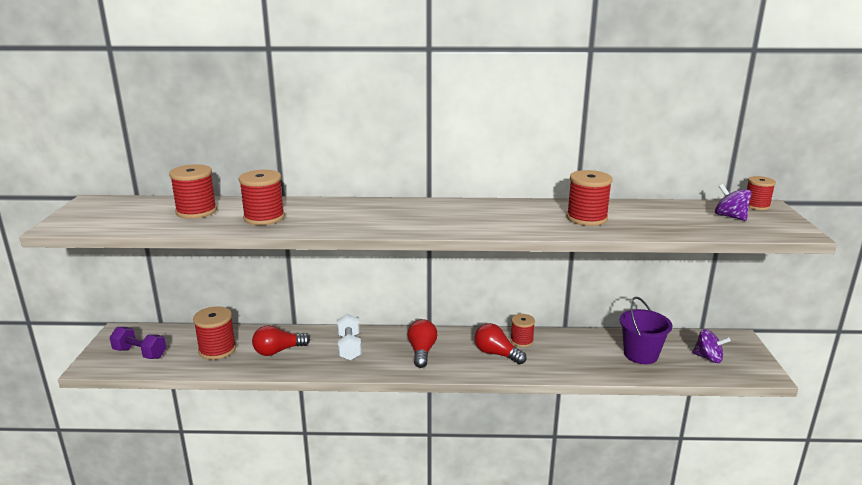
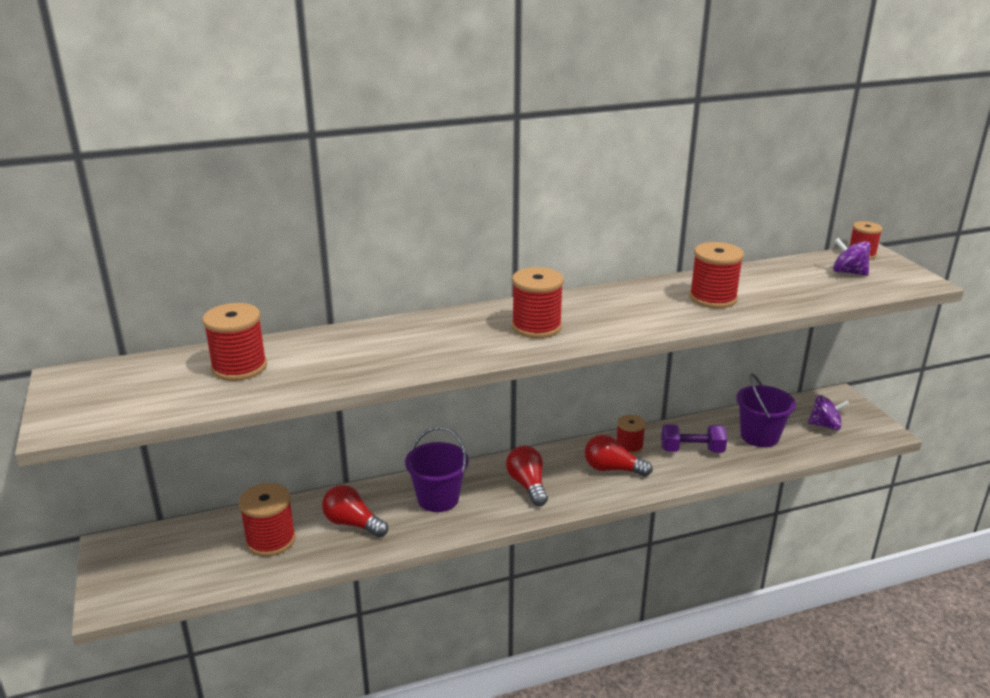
camera: 20 degrees left, 5 degrees up
(140, 353) = (166, 570): purple dumbbell -> purple dumbbell (692, 450)
(264, 217) = (341, 361): red spool -> red spool (536, 327)
(278, 351) = (352, 524): red light bulb -> red light bulb turned 75 degrees clockwise
(349, 347) = (438, 499): white dumbbell -> purple bucket

